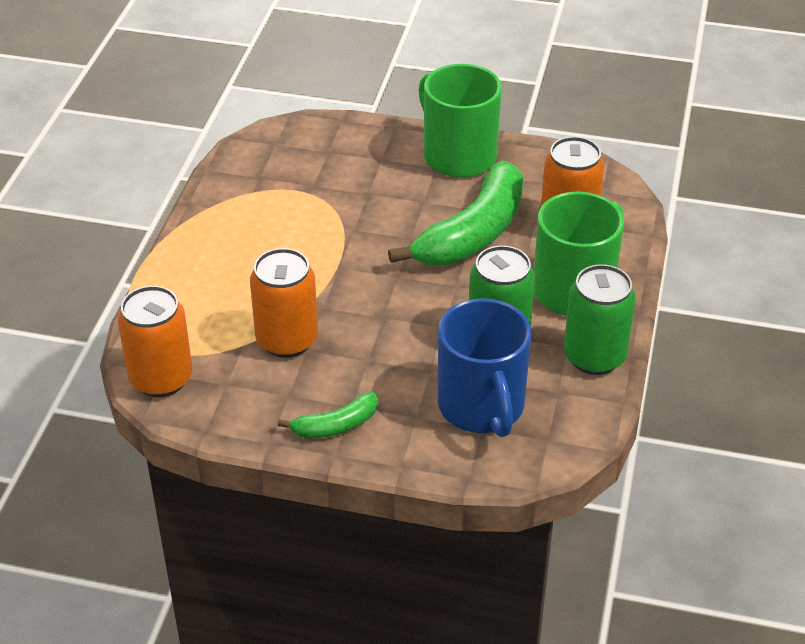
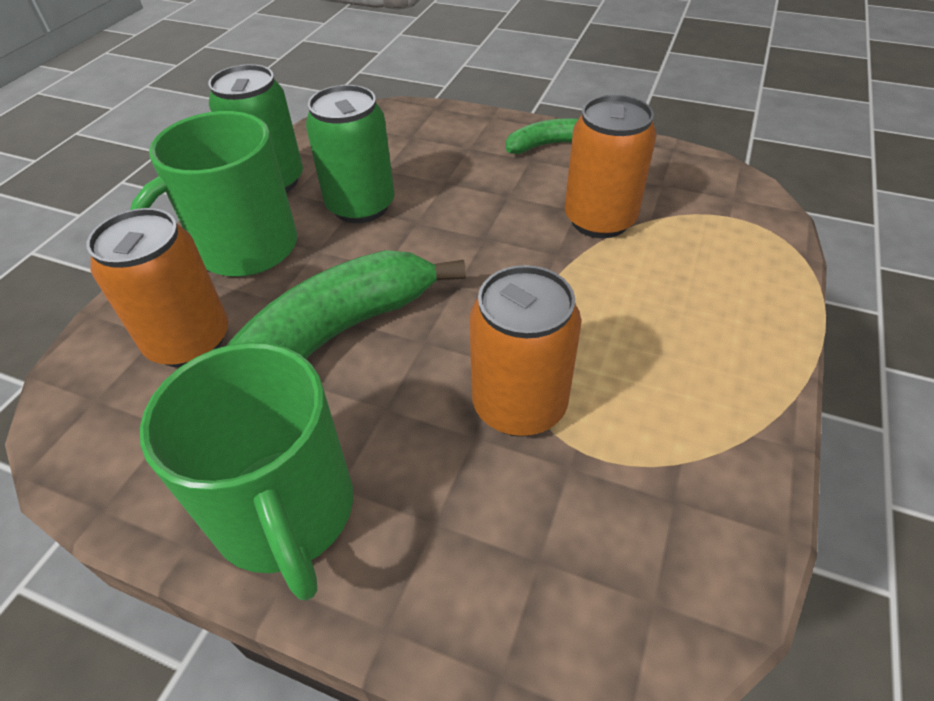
camera: 170 degrees left, 5 degrees up
(161, 378) = (735, 192): orange can -> orange can (519, 405)
(482, 407) = (405, 150): blue mug -> none

